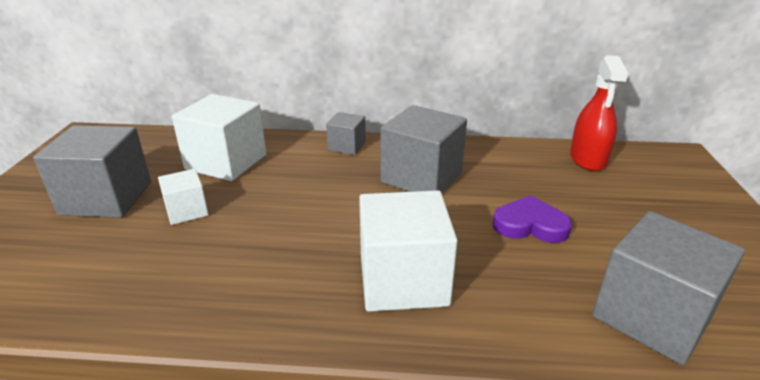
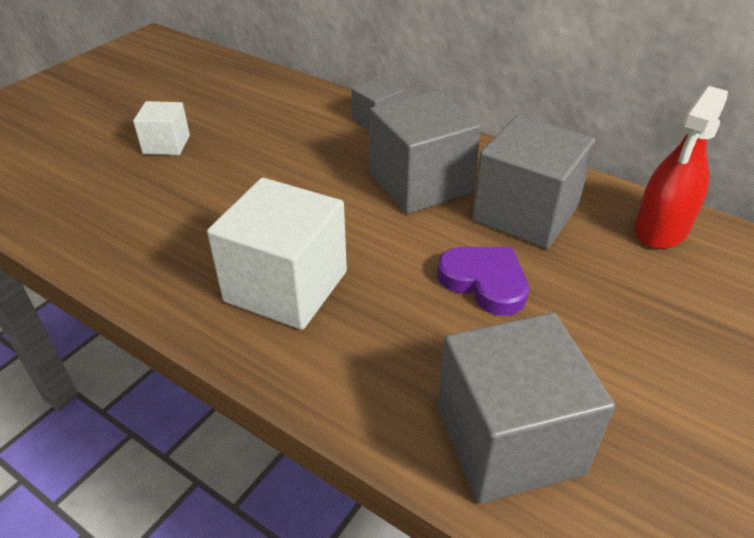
camera: 30 degrees right, 10 degrees up
(106, 198) = (116, 110): grey cube -> grey cube (525, 214)
(226, 162) = (243, 104): white cube -> none

